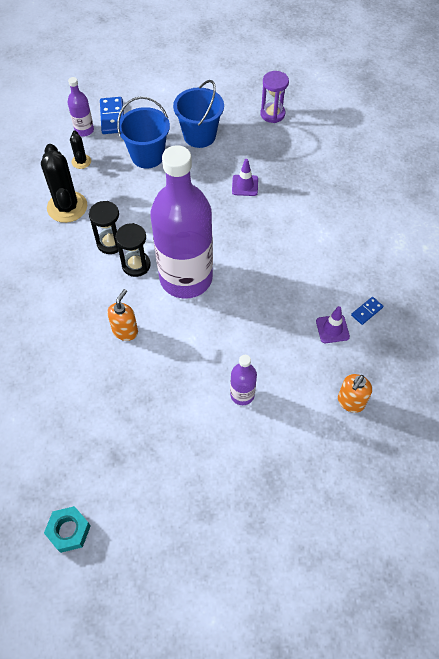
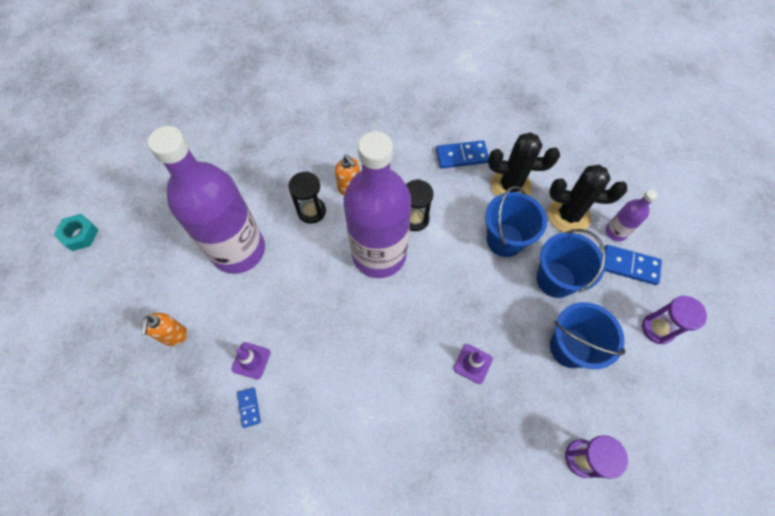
camera: 115 degrees right, 5 degrees up
(47, 253) = (462, 156): none -> blue domino
(69, 531) = (216, 105): turquoise nut -> turquoise nut (80, 235)
(81, 161) = (568, 215): black cactus -> black cactus, size x1.97
(110, 243) = (450, 207): black hourglass -> black hourglass (311, 211)
(126, 196) = (505, 240): none -> blue bucket
(158, 94) = (657, 328): none -> purple hourglass
(242, 394) = (238, 250): purple bottle -> purple bottle, size x2.40
(350, 402) = (174, 335): orange soap dispenser -> orange soap dispenser turned 150 degrees counterclockwise

